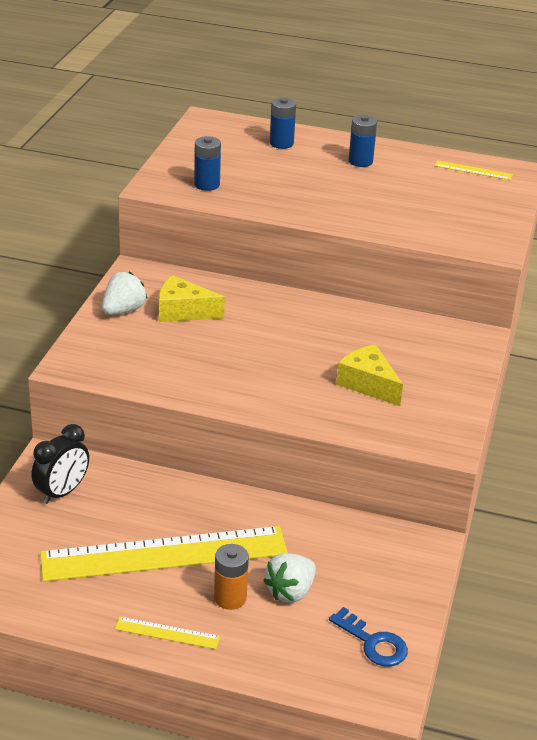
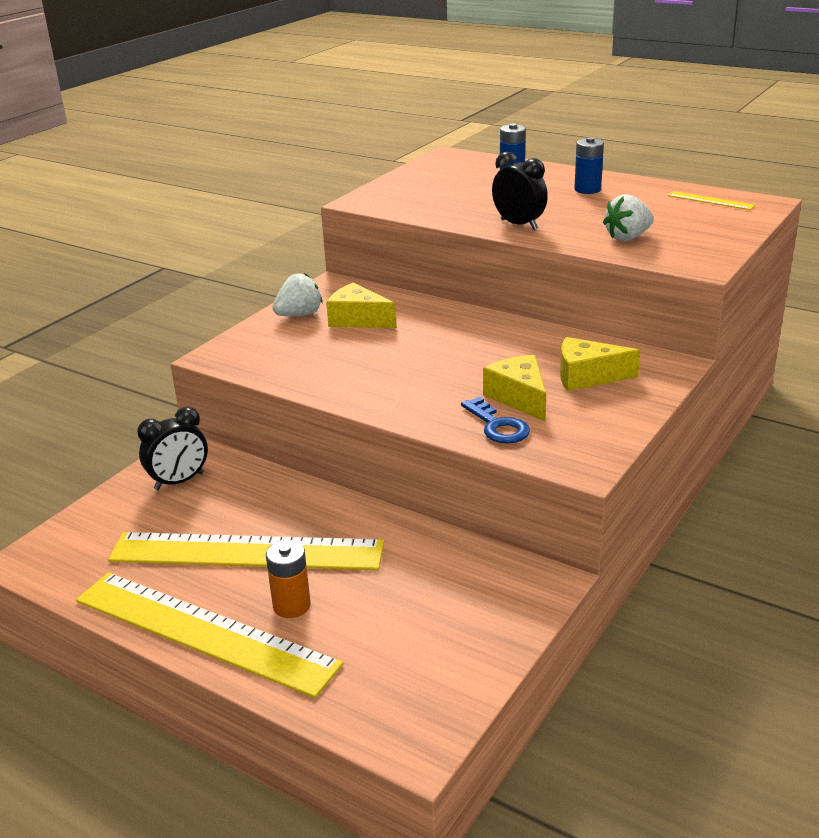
camera: 20 degrees right, 5 degrees down
(167, 633) = (204, 631): yellow ruler -> yellow ruler, size x2.49
(207, 184) = (414, 201): blue battery -> none
(290, 591) = (362, 609): white strawberry -> white strawberry (628, 237)
(319, 209) = (519, 224): none -> black clock
(373, 643) = (430, 679): blue key -> blue key (498, 426)
(415, 356) = (587, 377): none -> yellow cheese

